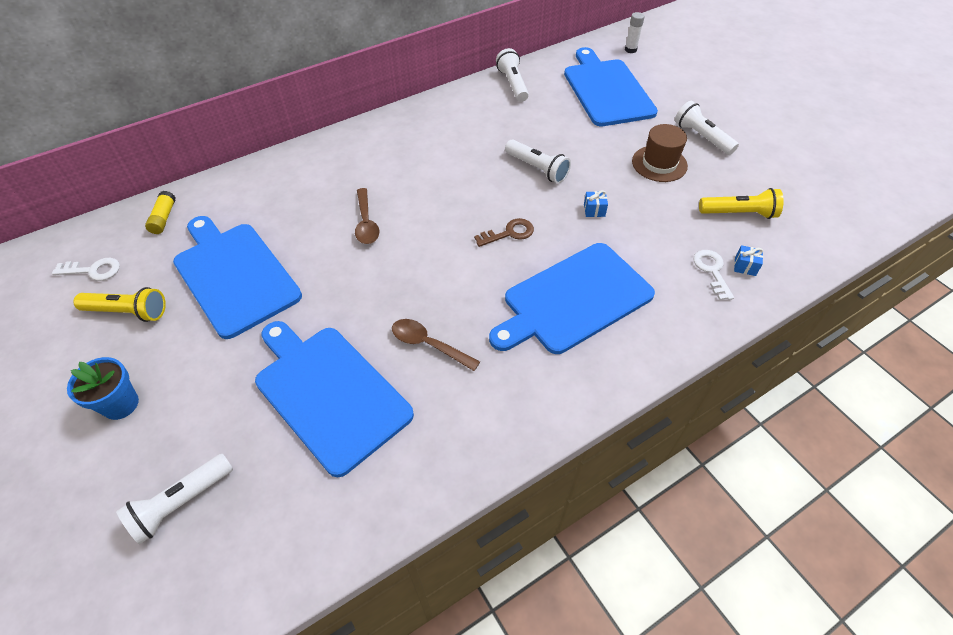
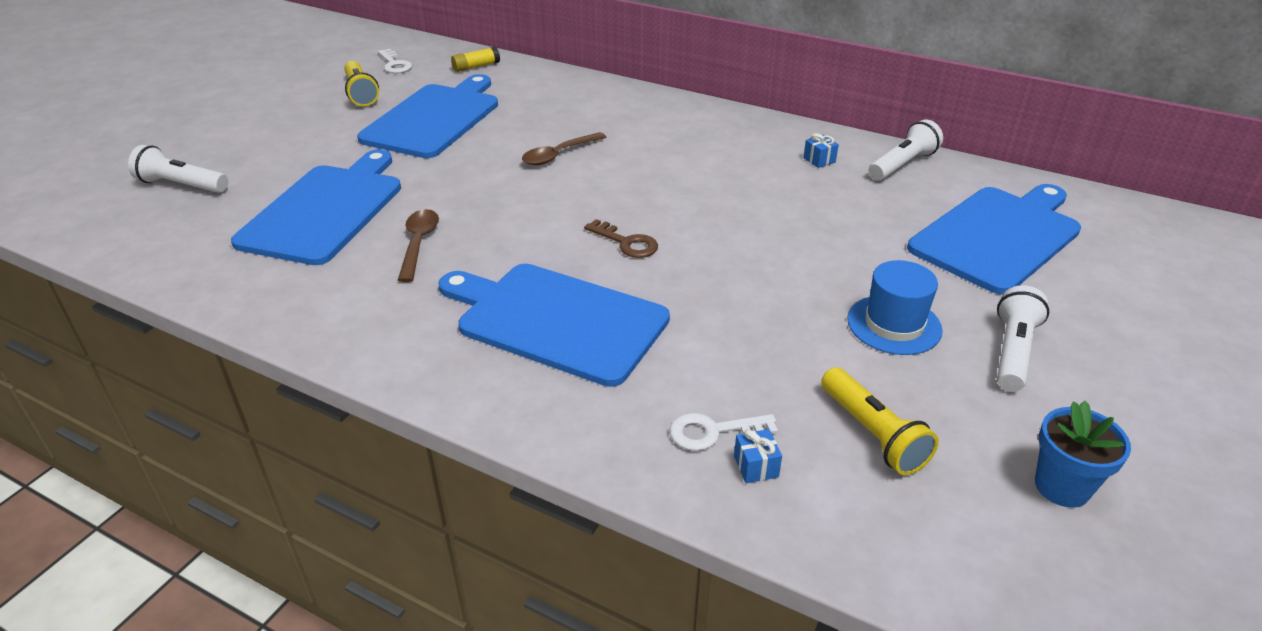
camera: 60 degrees right, 15 degrees down
(120, 404) = (266, 126): blue flower pot -> blue flower pot (1062, 487)
(537, 169) = (761, 229): white flashlight -> none
(594, 210) = (731, 293): blue gift -> blue gift (819, 160)
(630, 50) = (1130, 230): white glue stick -> none
(659, 164) = (894, 325): brown hat -> blue hat
(712, 271) = (713, 432): white key -> white key turned 150 degrees counterclockwise

